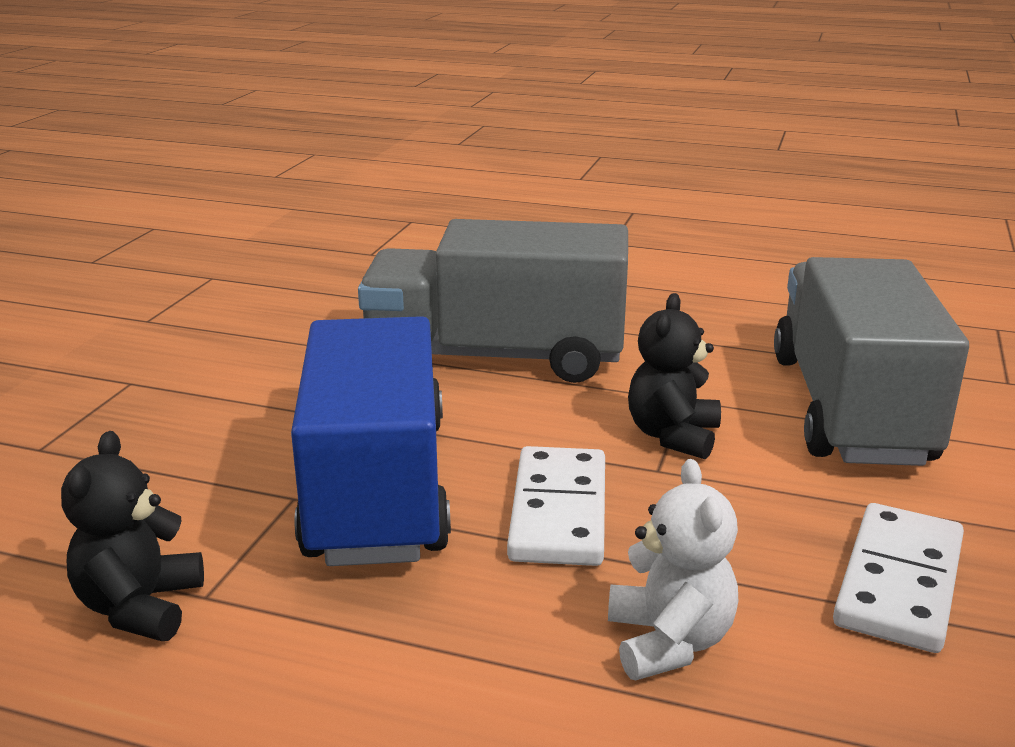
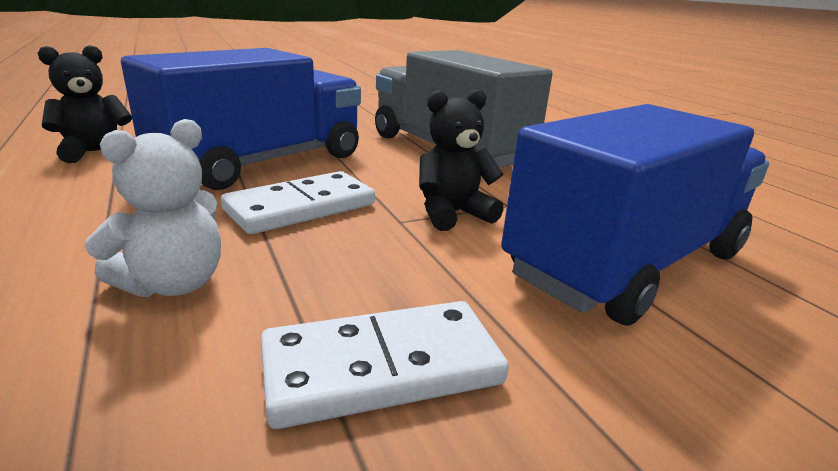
camera: 45 degrees right, 0 degrees up
(849, 409) = (627, 264): grey truck -> blue truck

